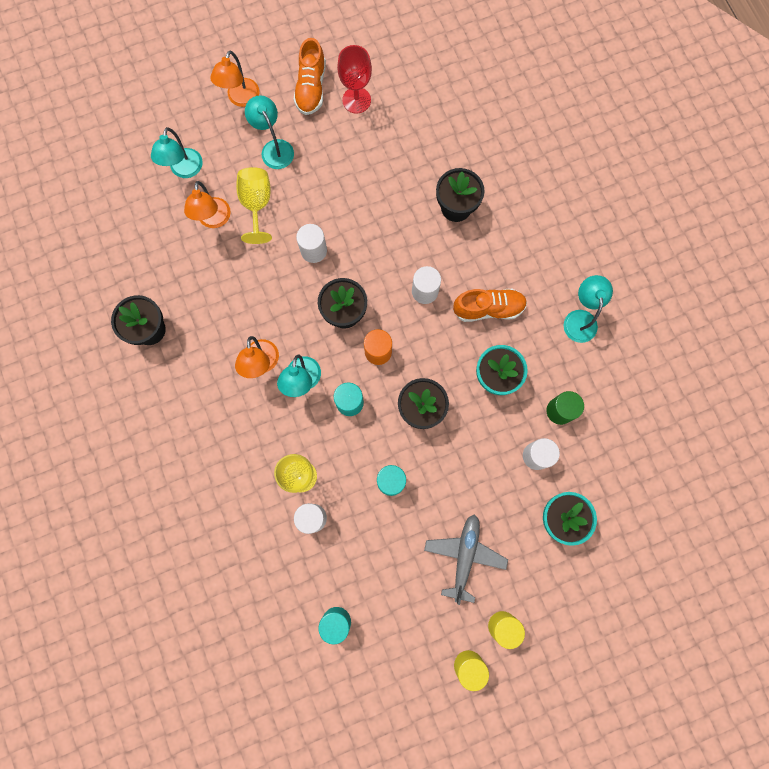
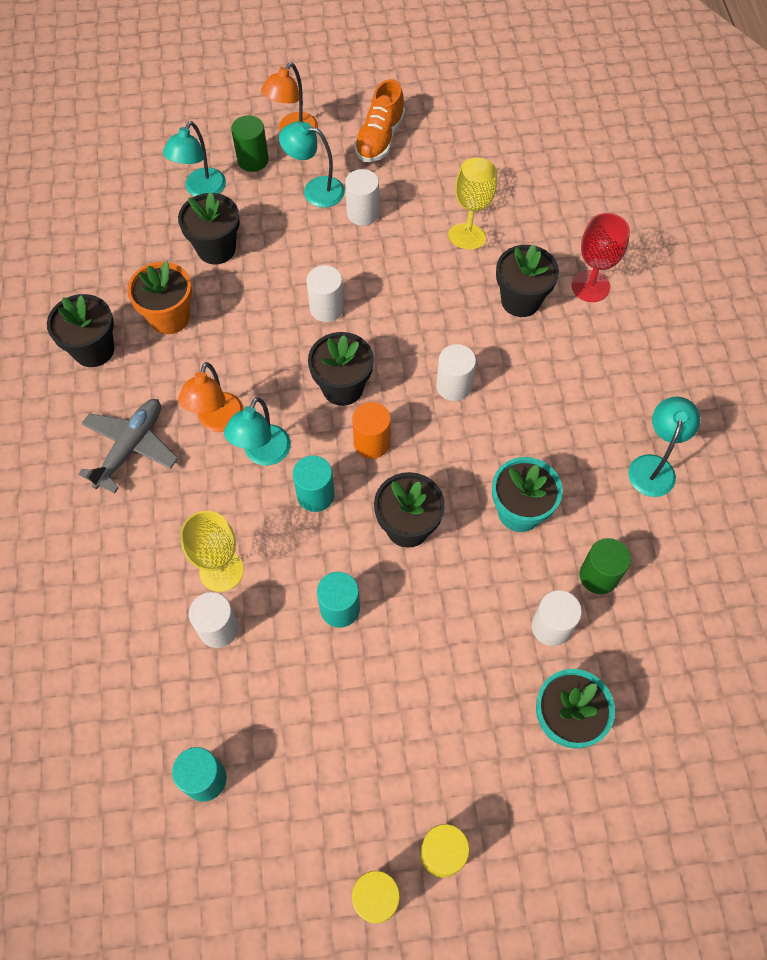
camera: 15 degrees right, 15 degrees down
(197, 288) = (169, 317): none -> orange flower pot
(214, 220) = (216, 249): orange lamp -> black flower pot
(216, 132) = (253, 160): none -> green cylinder
(257, 205) = (273, 244): yellow goblet -> yellow goblet (472, 208)
(274, 148) = (315, 190): turquoise lamp -> turquoise lamp turned 60 degrees counterclockwise
(317, 160) = (362, 213): none -> white cylinder
(356, 100) = (430, 162): red goblet -> red goblet (590, 286)
(464, 555) = (414, 736): grey plane -> grey plane (131, 447)
(488, 308) = (532, 425): orange shoe -> none

